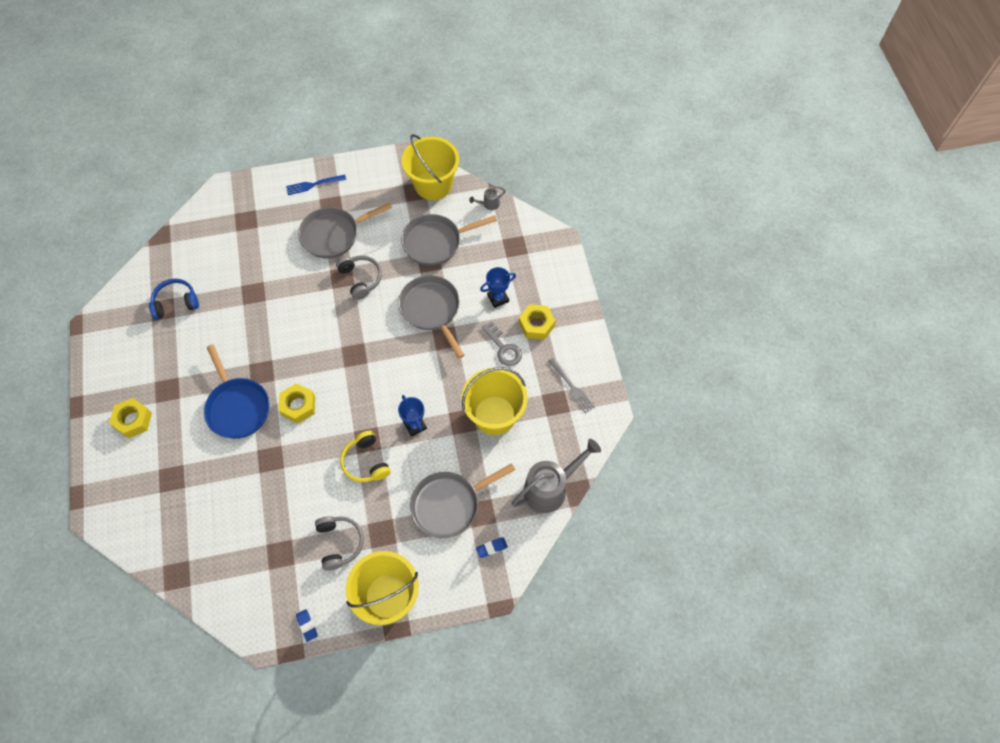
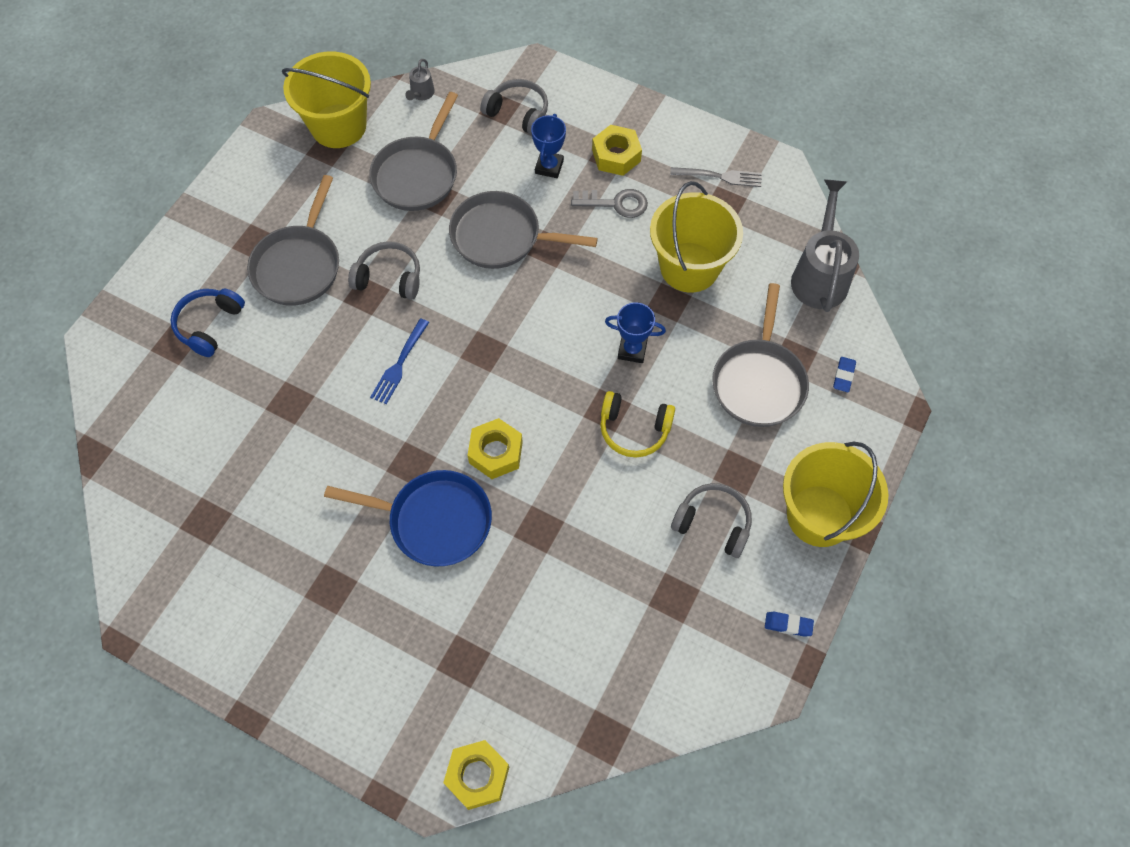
camera: 50 degrees left, 0 degrees up
(133, 420) = (336, 657): yellow nut -> yellow nut (477, 776)
(176, 303) = (212, 499): blue headphones -> blue headphones (209, 325)
(314, 184) = (205, 239): blue fork -> blue fork (399, 363)
(520, 257) = (518, 113): none -> grey headphones

